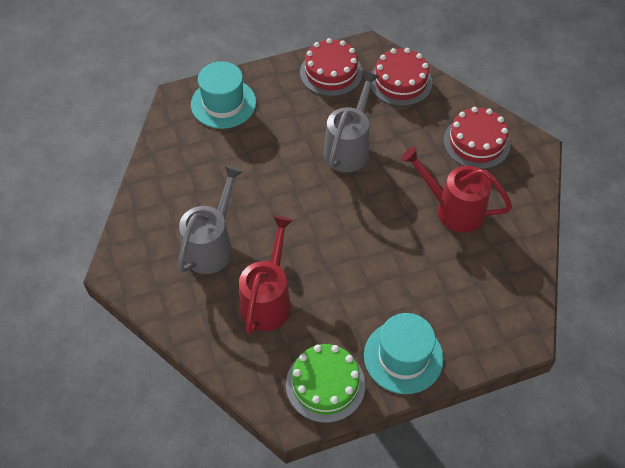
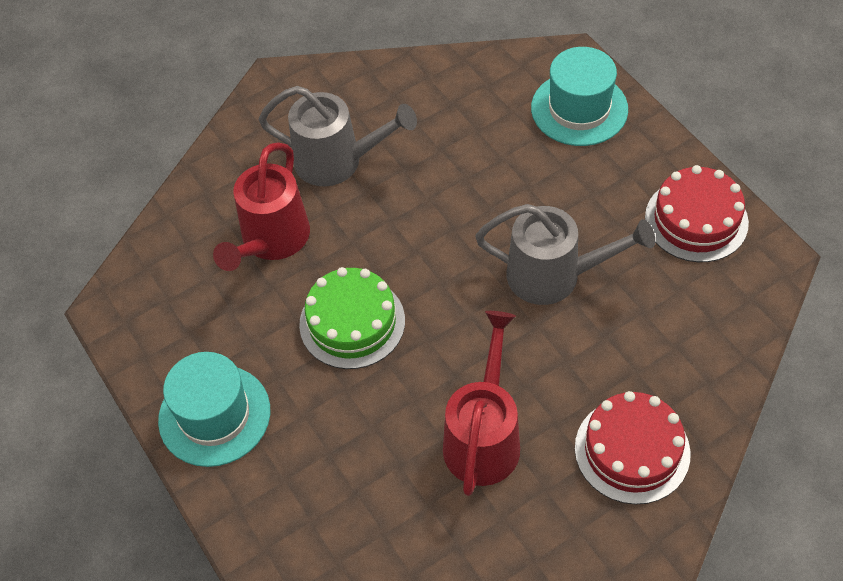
camera: 80 degrees right, 0 degrees up
(268, 299) = (271, 241): red watering can -> red watering can turned 105 degrees clockwise
(325, 384) = (159, 333): green cake -> green cake (352, 322)
(400, 82) = (719, 317): red cake -> none

